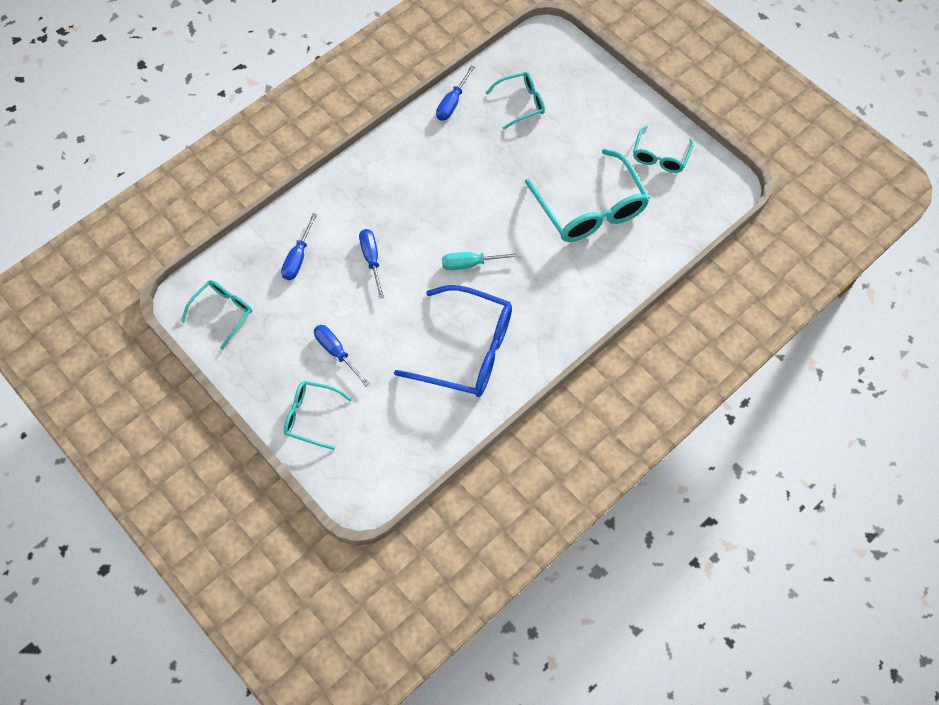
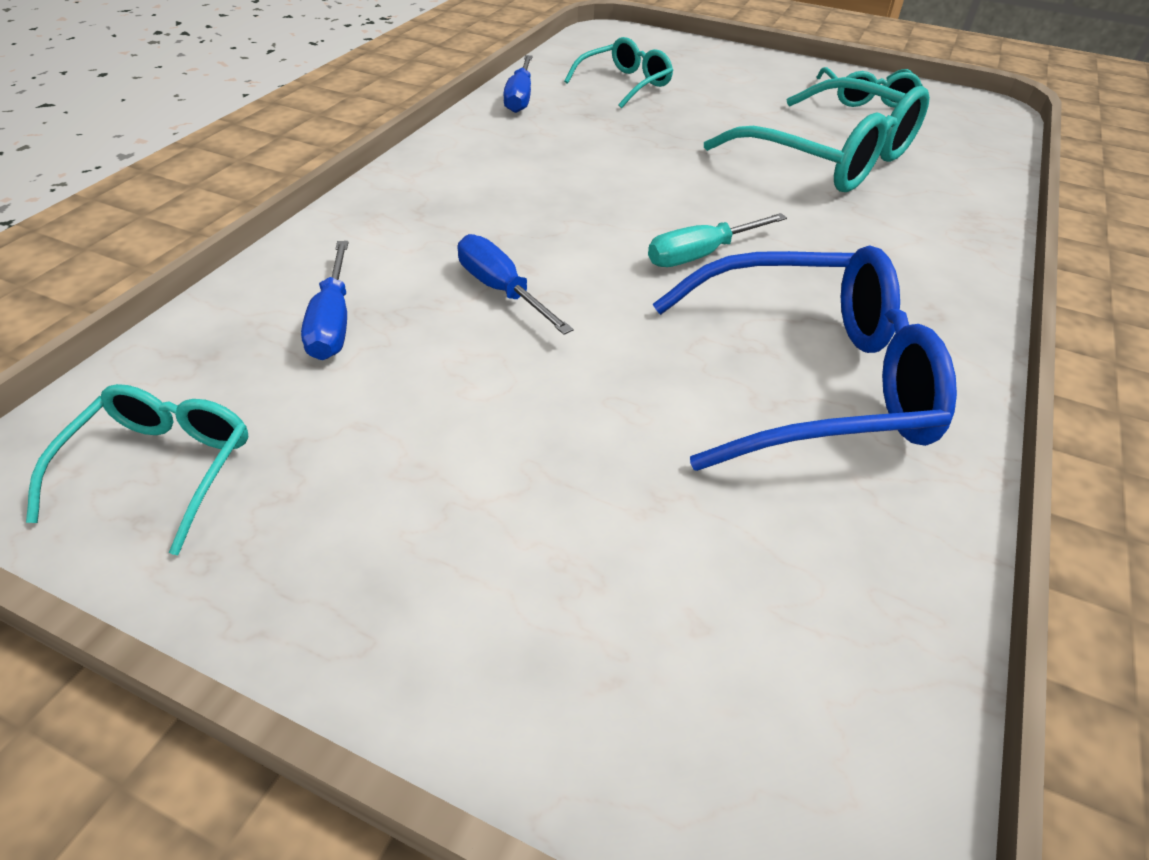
camera: 25 degrees left, 20 degrees down
(311, 416) = (529, 646): turquoise glasses -> none
(336, 352) = (516, 468): blue screwdriver -> none

